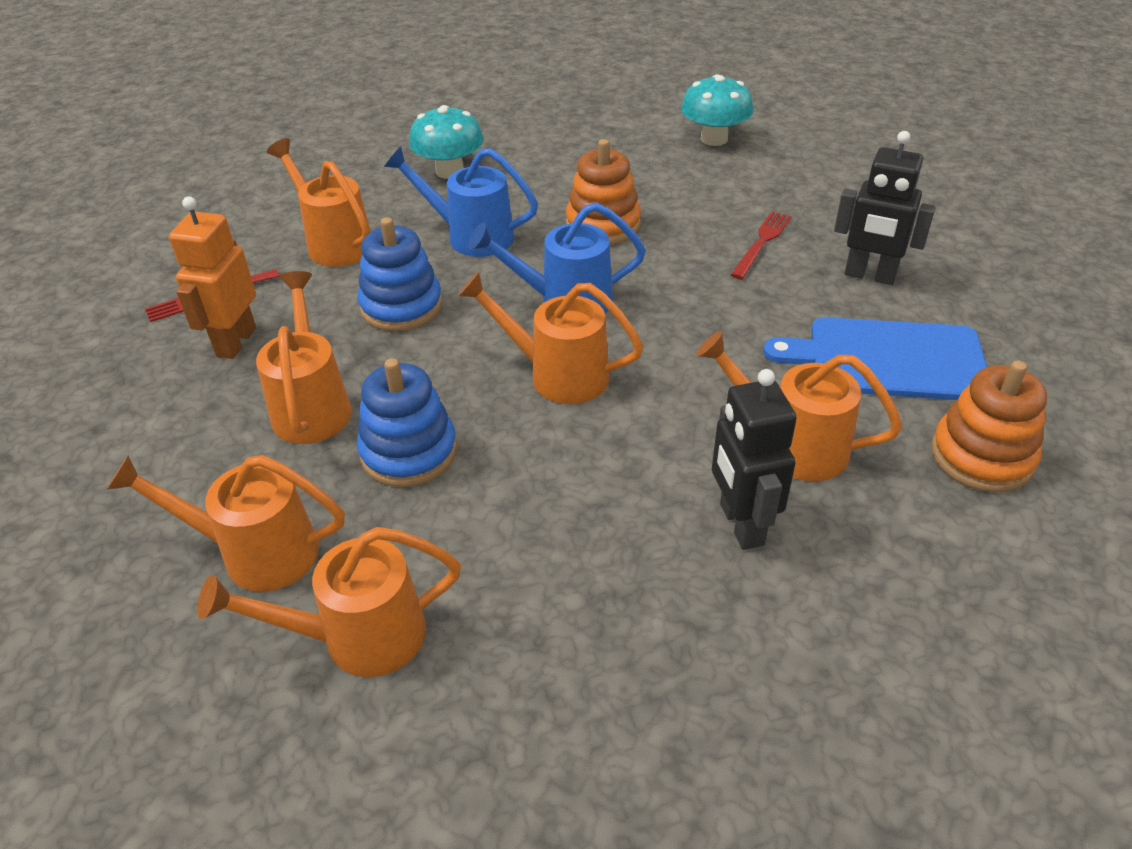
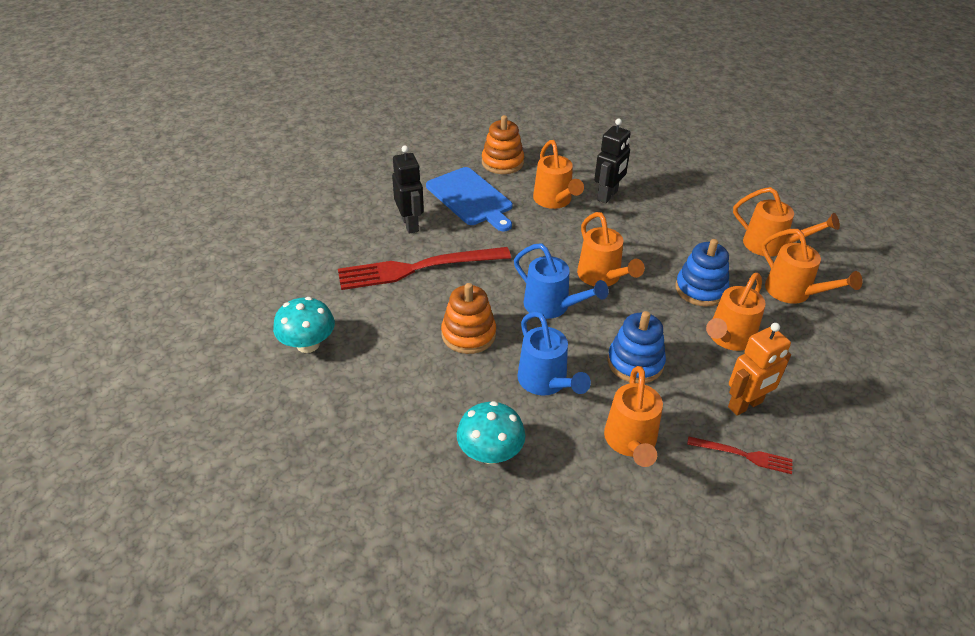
camera: 135 degrees left, 0 degrees up
(762, 243) = (418, 268): red fork -> red fork, size x2.10

